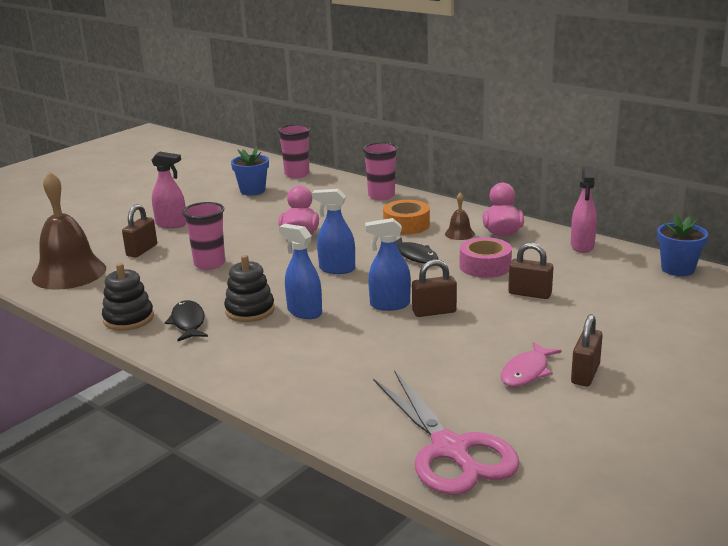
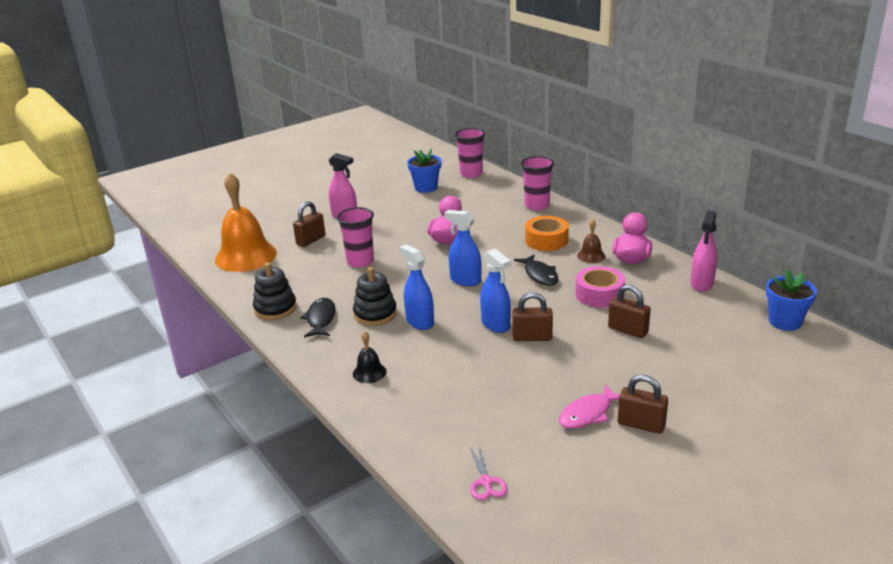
camera: 15 degrees right, 5 degrees up
(69, 273) = (246, 256): brown bell -> orange bell
(269, 366) = (369, 372): none -> black bell
(389, 305) = (496, 325): blue spray bottle -> blue spray bottle turned 135 degrees counterclockwise
(450, 450) = (486, 482): pink scissors -> pink scissors, size x0.40
(585, 374) = (641, 424): brown padlock -> brown padlock turned 75 degrees clockwise

